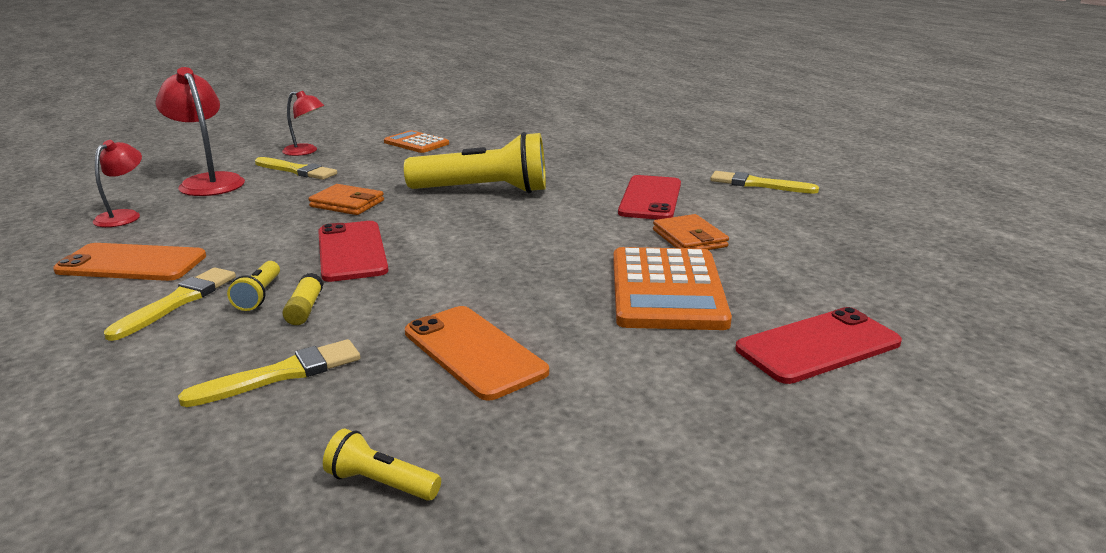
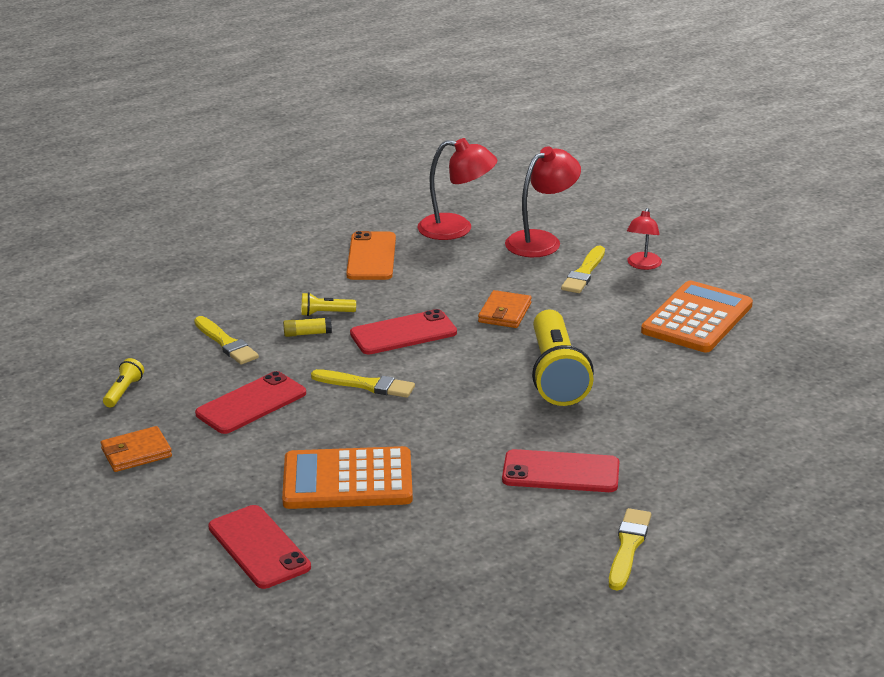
camera: 85 degrees right, 5 degrees up
(124, 216) = (456, 229): red lamp -> red lamp, size x1.63
(177, 302) = (315, 288): yellow brush -> yellow brush (366, 385)
(416, 143) = (697, 318): orange calculator -> orange calculator, size x1.72
(474, 352) = (251, 403): orange phone -> red phone
(689, 238) = (457, 494): orange wallet -> orange wallet (136, 453)

